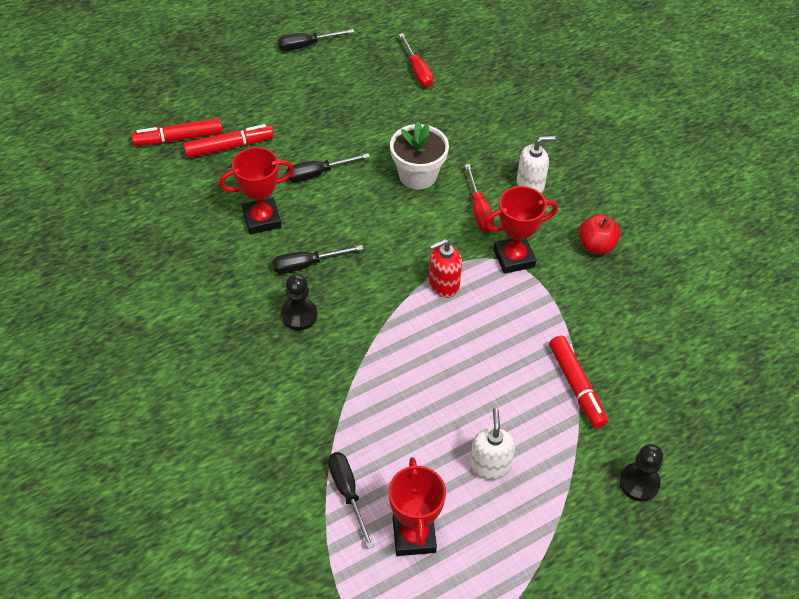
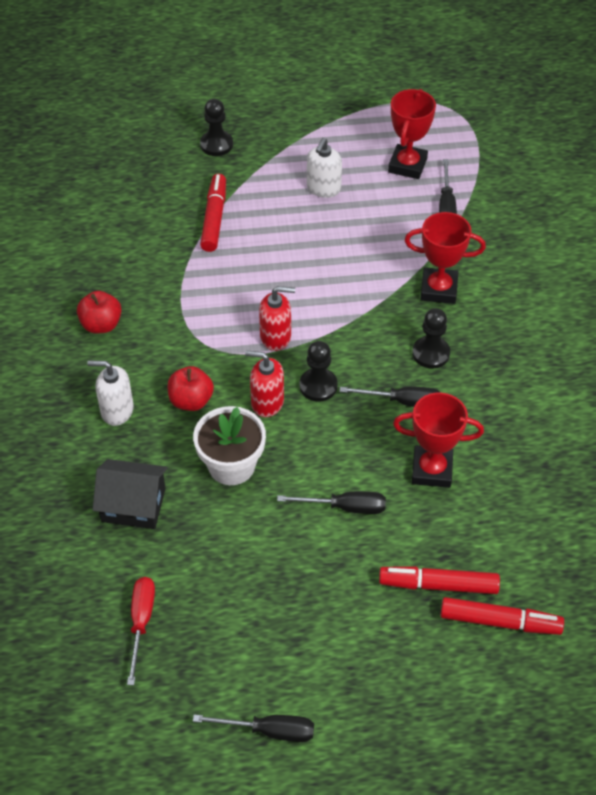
camera: 155 degrees left, 0 degrees up
(384, 255) = (318, 386): none -> black pawn
(418, 228) = (267, 402): none -> red soap dispenser
(470, 130) = (133, 505): none -> black house
(479, 210) = (191, 401): red screwdriver -> red apple
(513, 258) = (190, 340): red trophy -> red trophy (438, 289)

